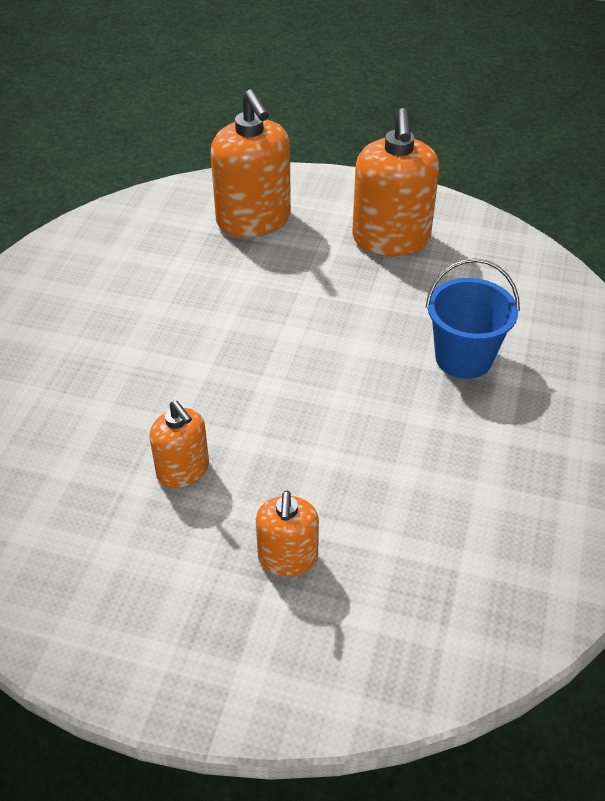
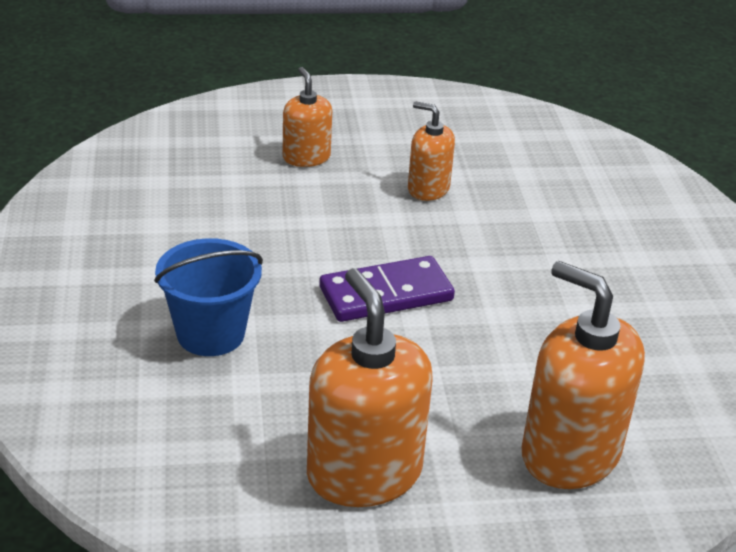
camera: 155 degrees right, 10 degrees down
(302, 359) = (386, 294): none -> purple domino

